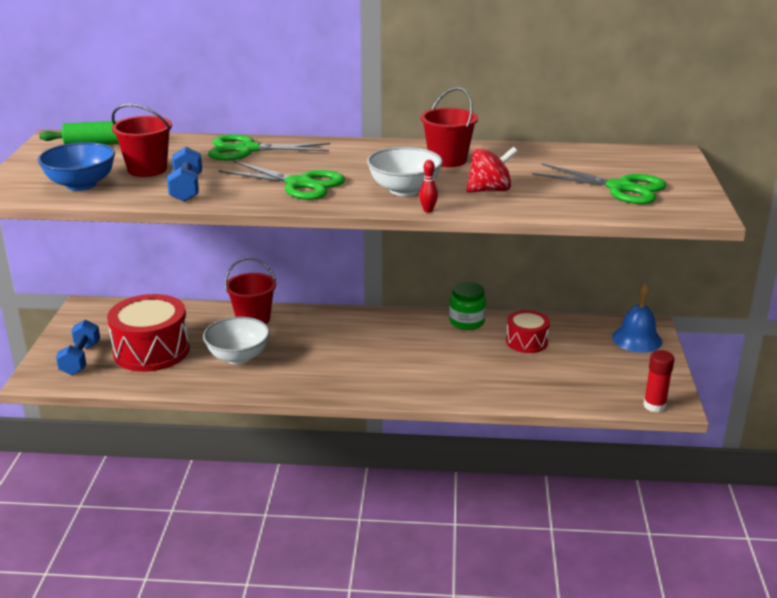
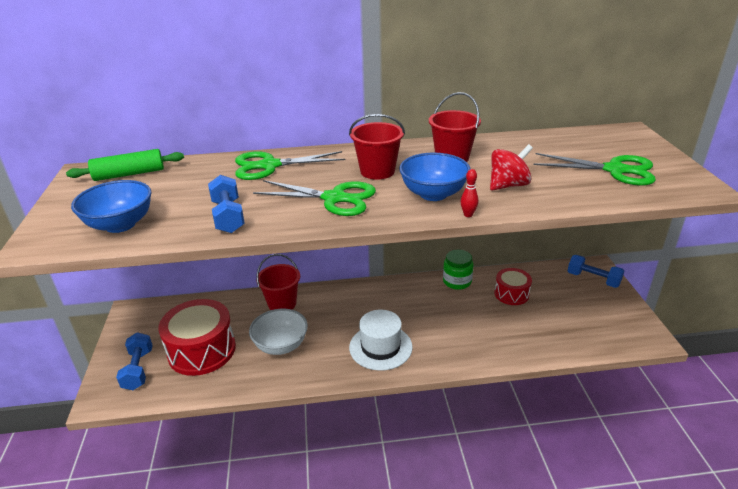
camera: 10 degrees left, 5 degrees up
(147, 169) = (182, 198): red bucket -> red bucket (377, 171)
(348, 372) = (380, 347): none -> white hat
(404, 190) = (433, 194): white bowl -> blue bowl
(637, 339) = (593, 279): blue bell -> blue dumbbell
(654, 406) = (639, 343): red glue stick -> none

